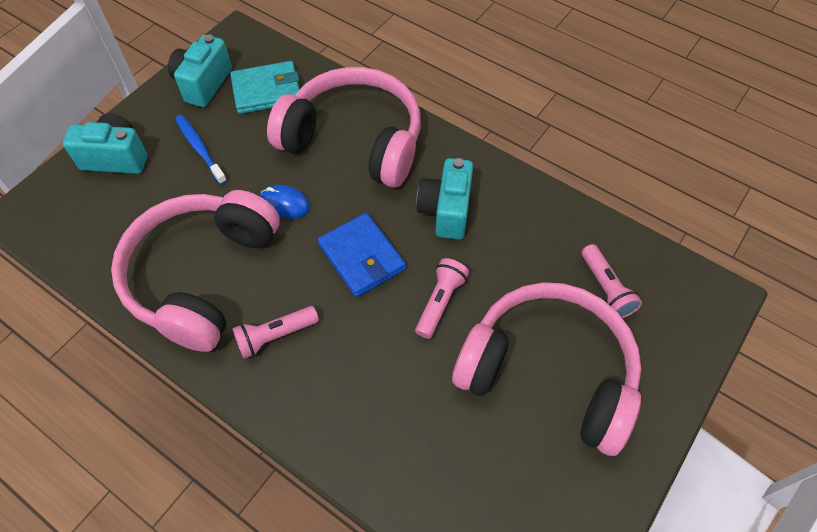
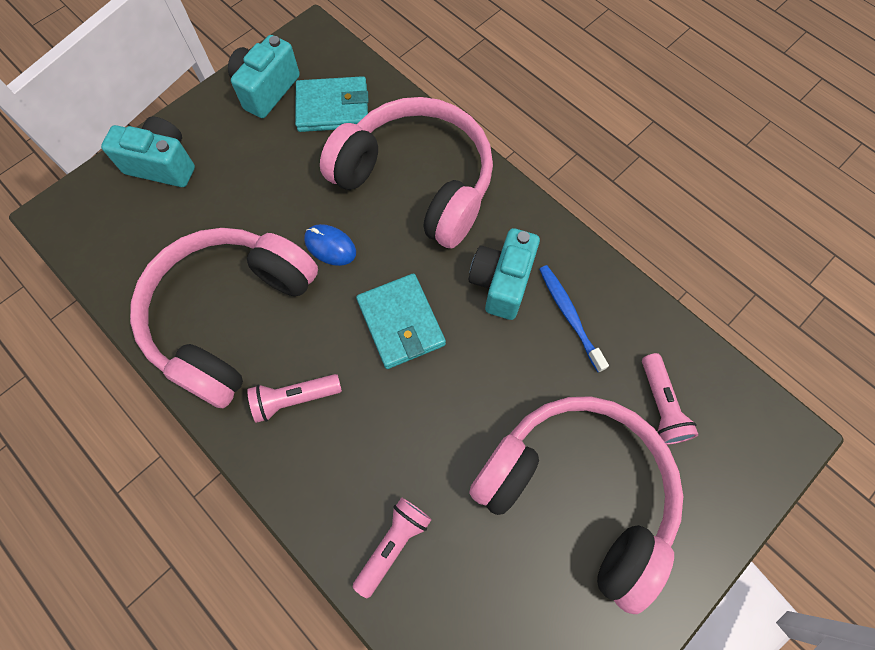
camera: 10 degrees right, 10 degrees up
(200, 149) = (251, 168): blue toothbrush -> blue toothbrush (569, 316)
(361, 257) = (401, 323): blue wallet -> turquoise wallet
(440, 302) = (476, 390): pink flashlight -> pink flashlight (393, 544)

